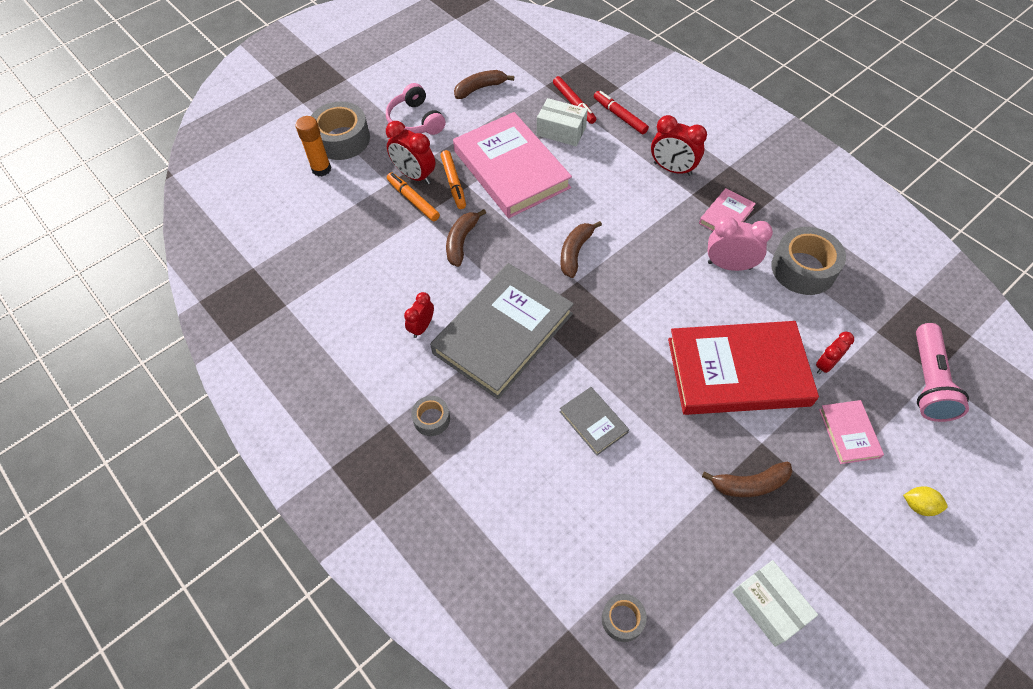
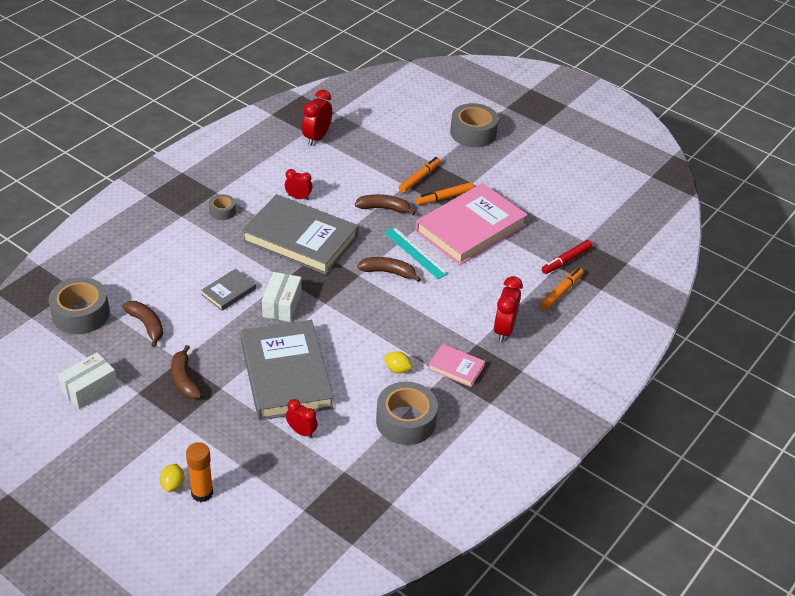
camera: 75 degrees right, 15 degrees down
(321, 169) = (438, 127): orange glue stick -> orange glue stick (202, 493)
(414, 175) = (446, 175): red clock -> red clock (317, 138)
(415, 121) = (508, 168): pink headphones -> none
(480, 88) = (563, 200): brown banana -> brown banana (146, 325)
(545, 223) = (415, 252): none -> turquoise ruler
(561, 131) = (527, 255): white box -> white box (282, 305)
(619, 116) = (561, 292): red marker -> orange marker
(622, 619) = (81, 314): grey tape -> grey tape, size x1.93
(729, 265) = (397, 369): pink clock -> yellow lemon
(738, 372) = (285, 374): red book -> grey book
(849, 433) = (235, 443): pink book -> none
(928, 382) = (294, 503): pink flashlight -> none

